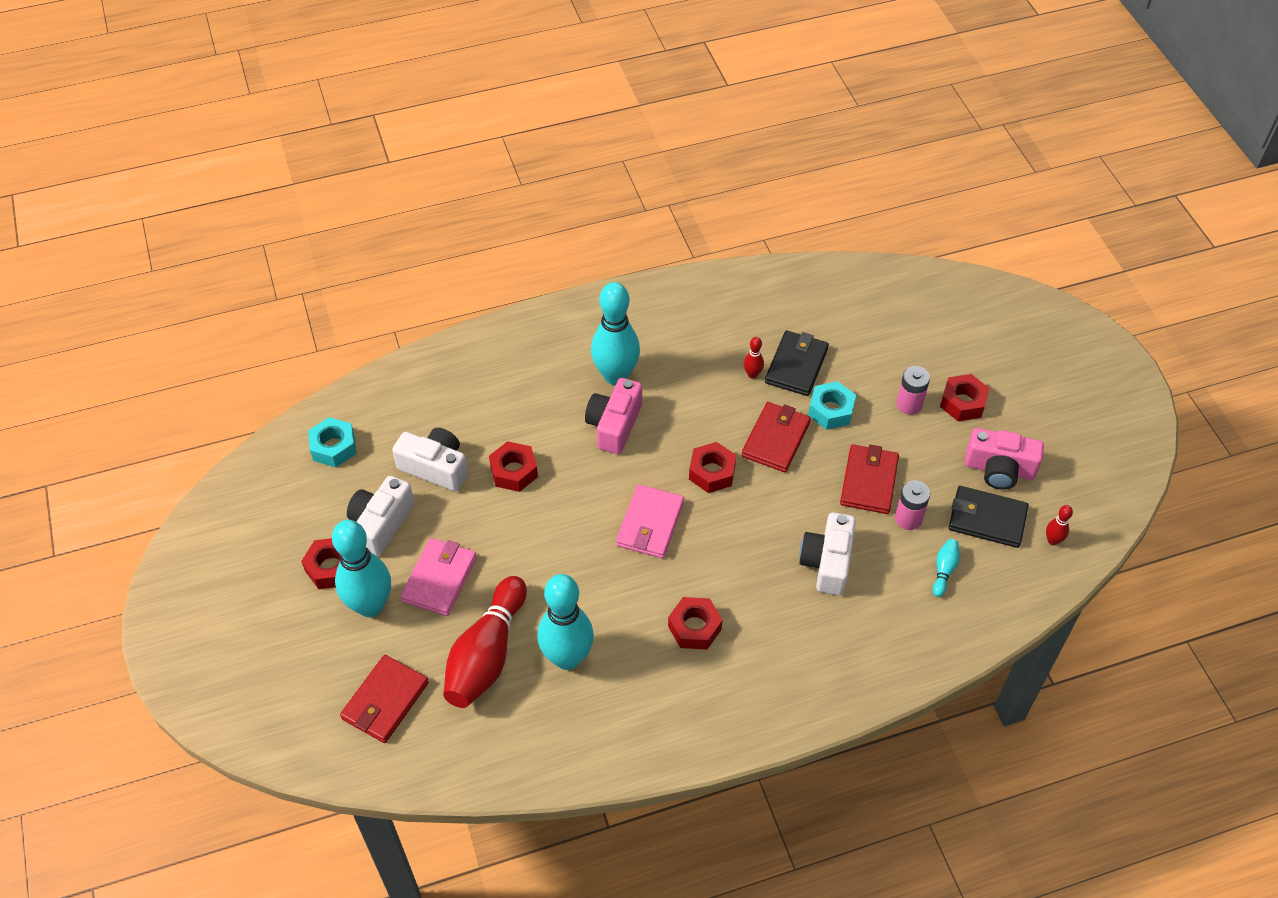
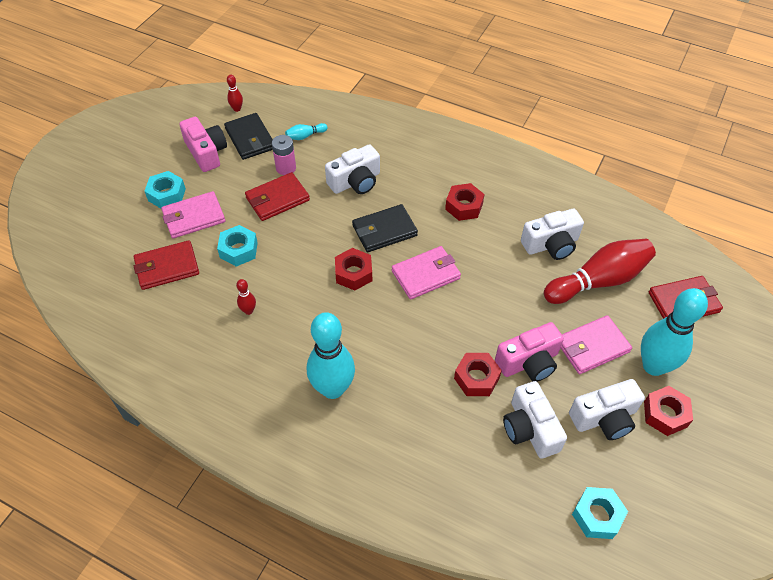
camera: 135 degrees left, 0 degrees up
(567, 658) = (551, 244): turquoise bowling pin -> white camera
(614, 425) = (375, 353): pink camera -> pink camera (529, 362)
(776, 439) = (292, 261): red wallet -> red wallet (167, 267)
(796, 366) = (216, 292): black wallet -> black wallet (384, 230)
(909, 404) = (194, 217): pink battery -> pink wallet
(963, 403) = (167, 194): red nut -> turquoise nut

